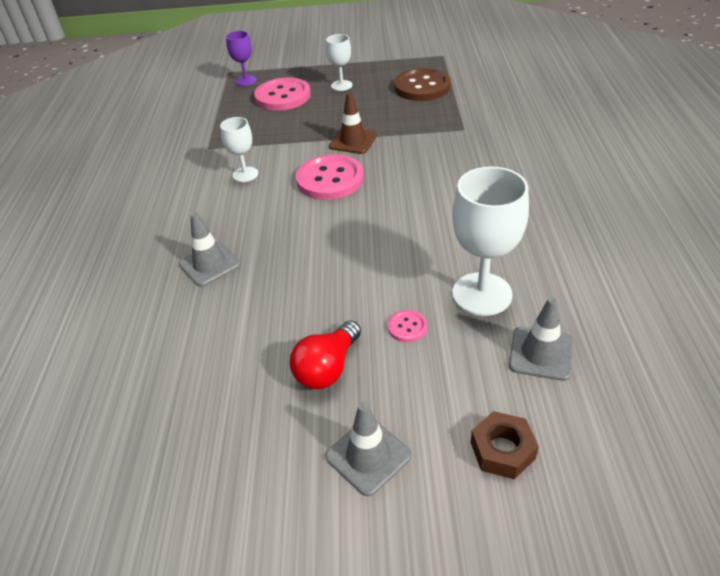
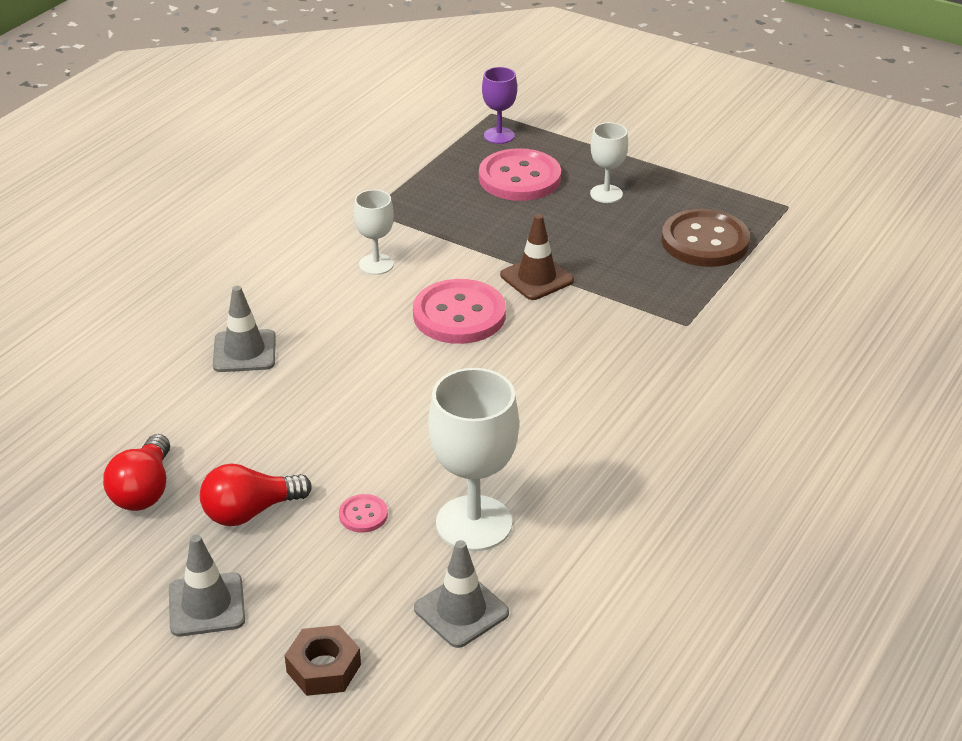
camera: 30 degrees right, 5 degrees down
(230, 397) = (144, 490): none -> red light bulb

